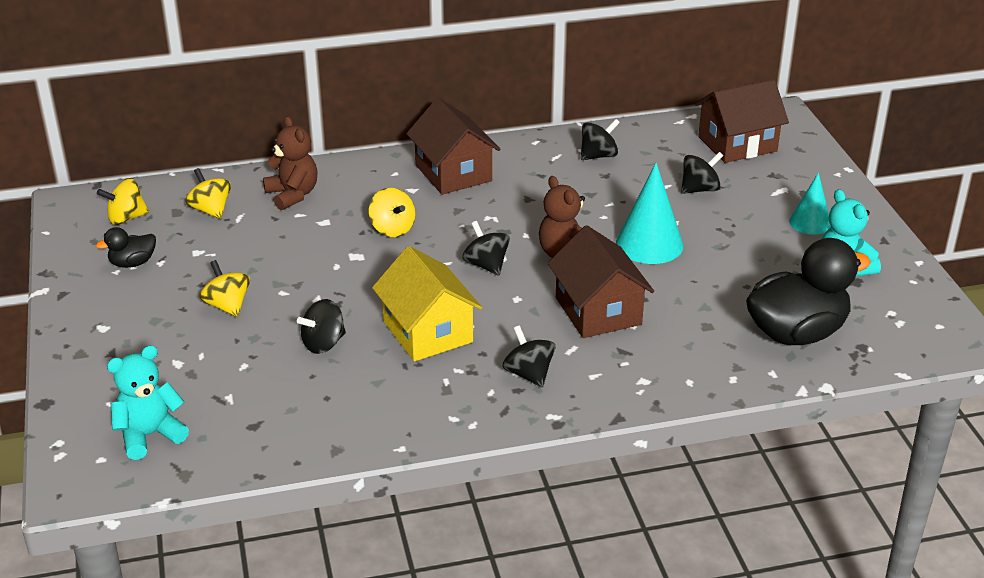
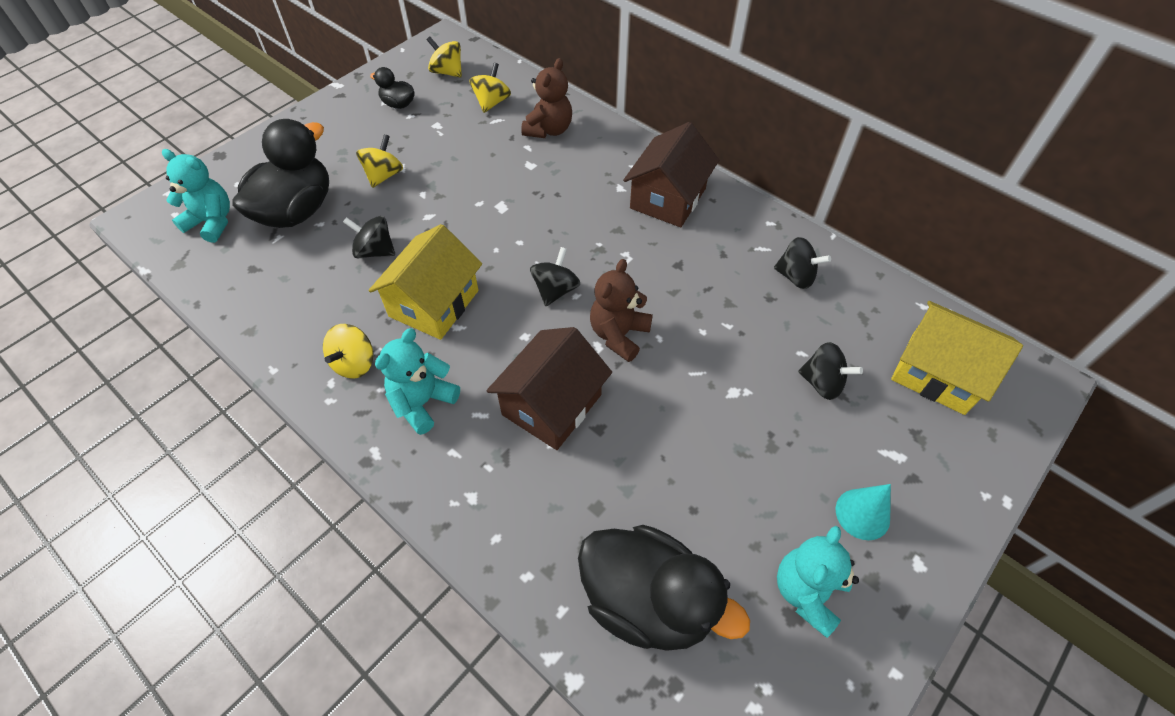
camera: 55 degrees right, 20 degrees up
(206, 374) = (296, 211): none -> black duck
(392, 229) = (555, 206): yellow spinning top -> yellow spinning top (354, 363)
(528, 374) = (423, 402): black spinning top -> turquoise teddy bear
(649, 244) = (690, 389): turquoise cone -> none
(737, 144) = (937, 373): brown house -> yellow house

